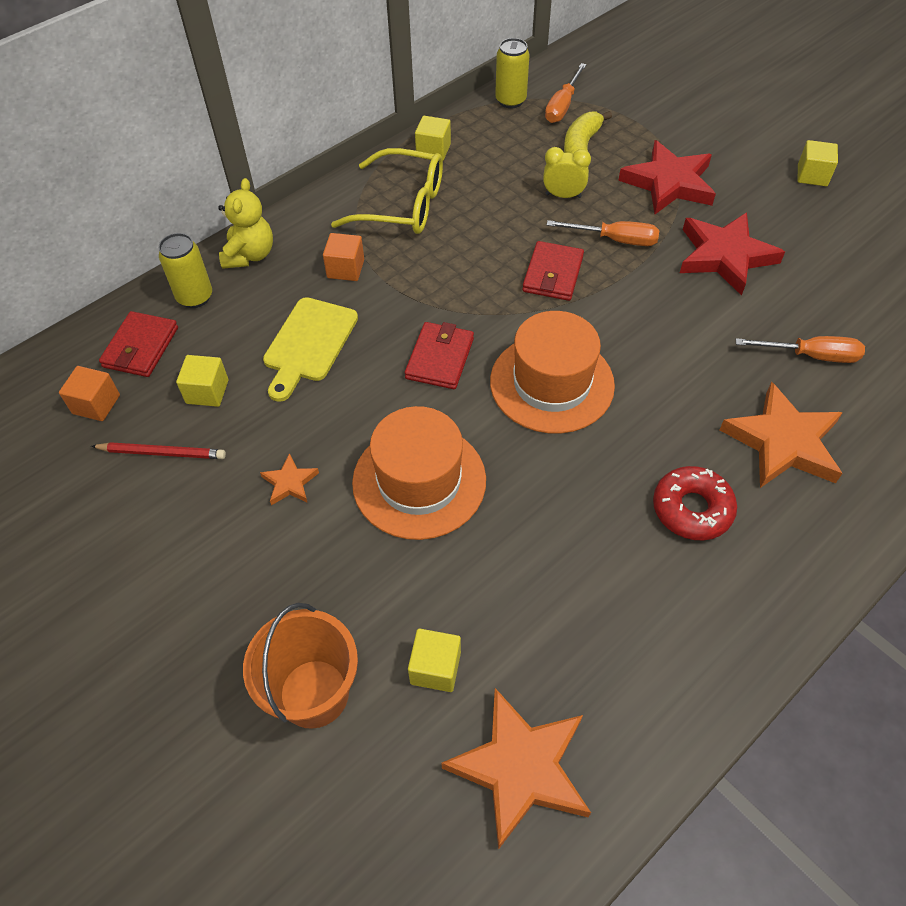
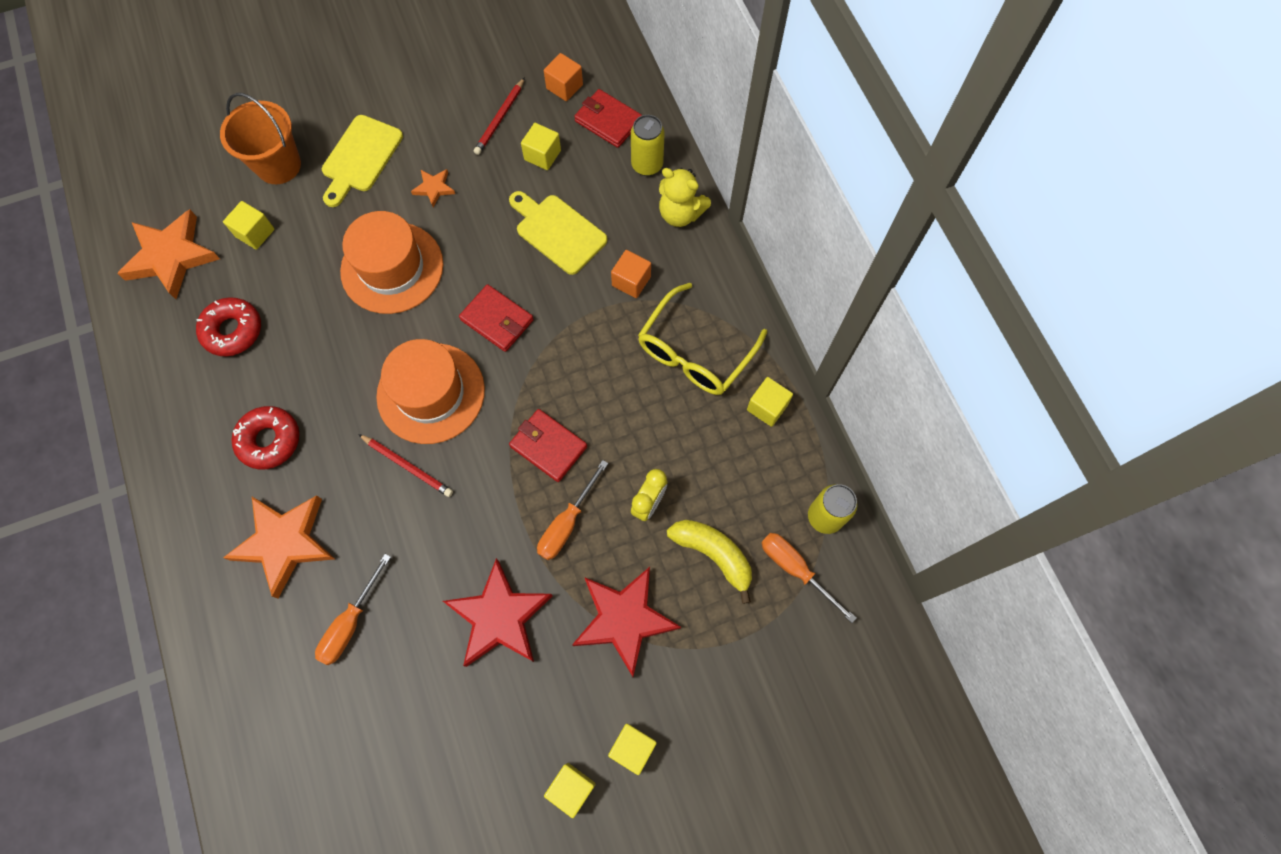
camera: 110 degrees right, 15 degrees up
(268, 588) = (360, 158): none -> yellow cutting board
(586, 620) = (233, 331): none -> red donut
(639, 372) = (407, 466): none -> red pencil
(757, 153) = (632, 748): none -> yellow cube

